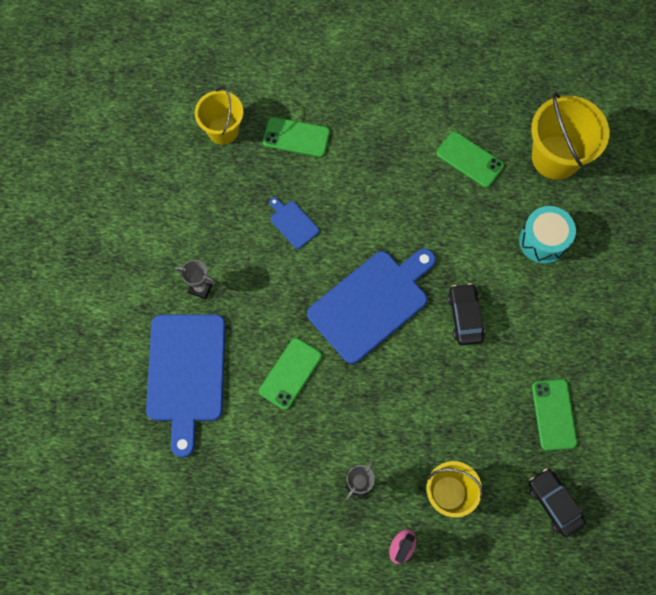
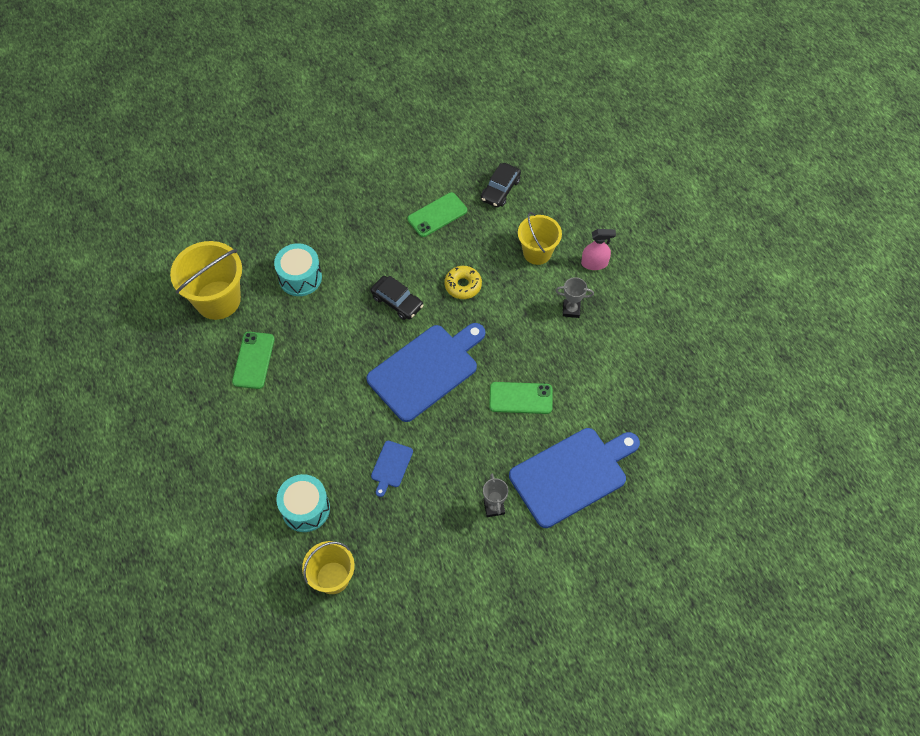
camera: 120 degrees left, 10 degrees down
(296, 137) = (305, 509): green phone -> turquoise drum
(372, 303) = (426, 370): blue cutting board -> blue cutting board turned 120 degrees clockwise
(449, 391) = (463, 285): none -> yellow donut
(465, 317) = (397, 301): black car -> black car turned 105 degrees counterclockwise

